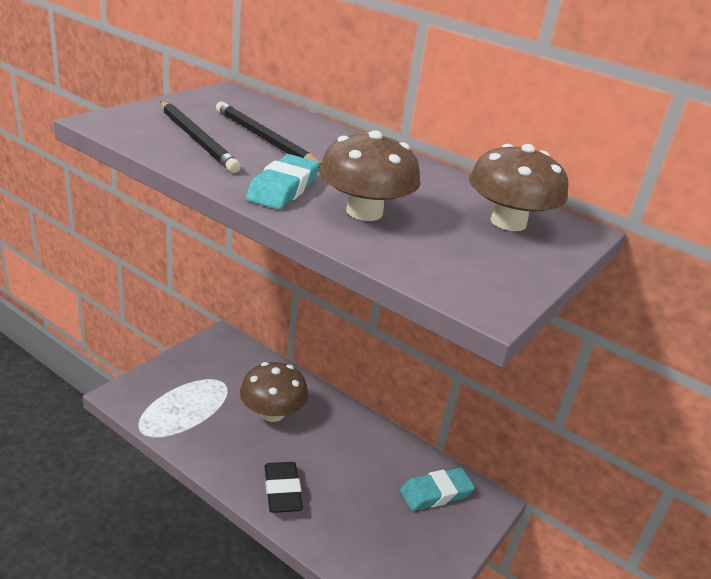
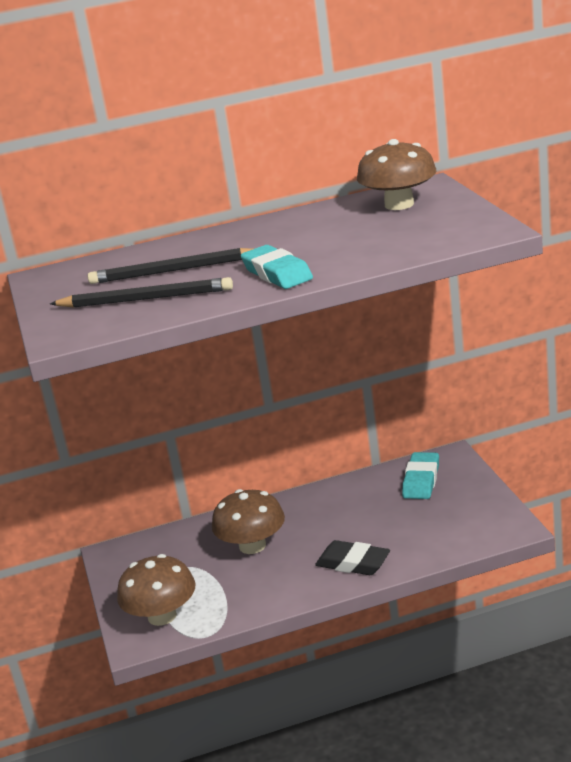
camera: 45 degrees left, 5 degrees down
(364, 212) = (342, 249): brown mushroom -> brown mushroom (162, 616)

